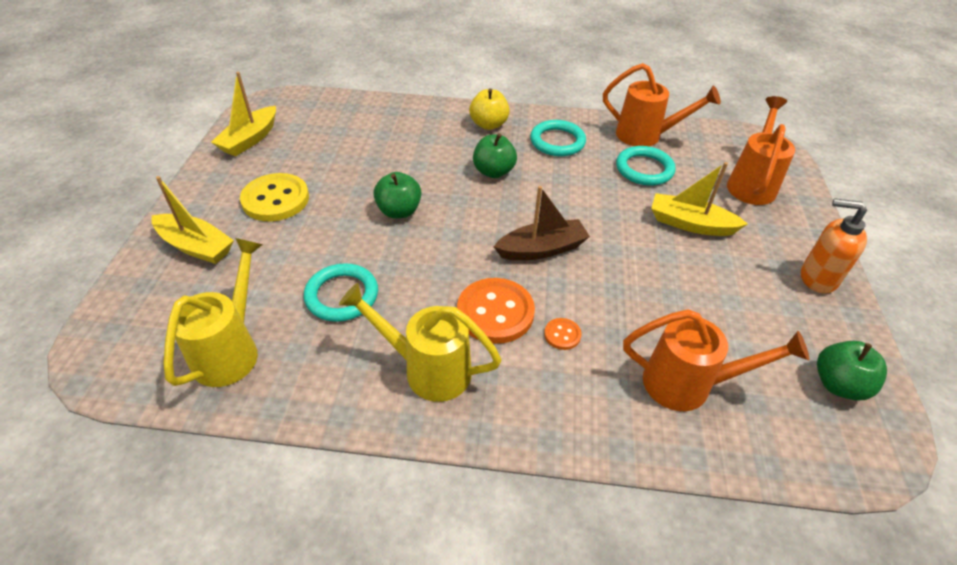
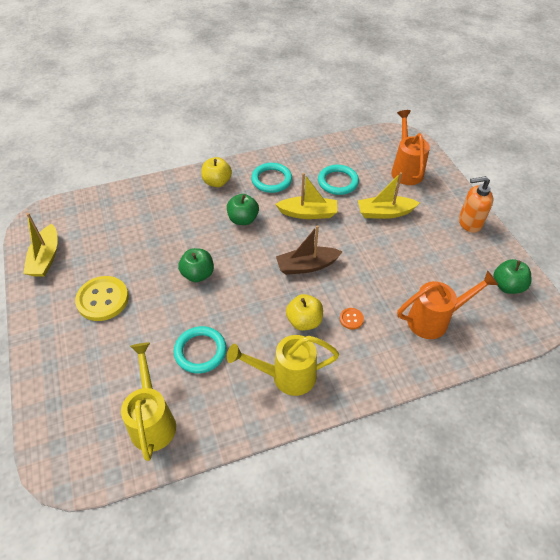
camera: 25 degrees left, 5 degrees up
(196, 246) = (70, 359): yellow boat -> yellow boat (308, 213)
(495, 312) = (304, 321): orange button -> yellow apple
(541, 249) = (307, 266): brown boat -> brown boat turned 150 degrees counterclockwise
(645, 136) = (325, 155): orange watering can -> none

